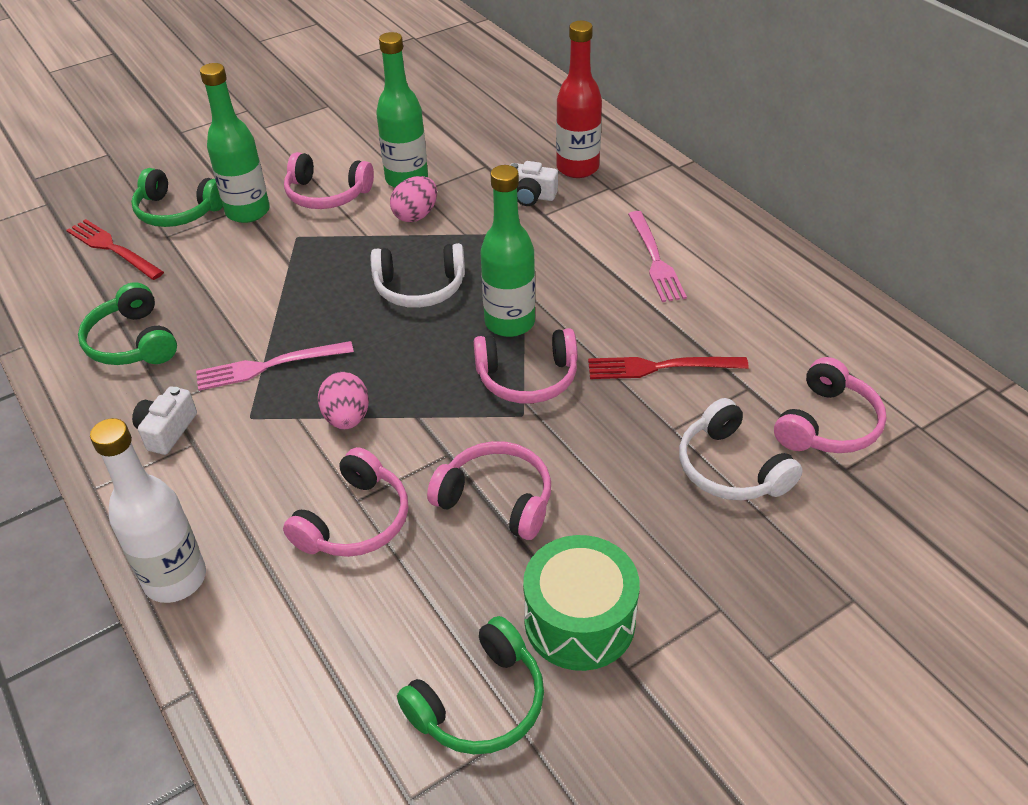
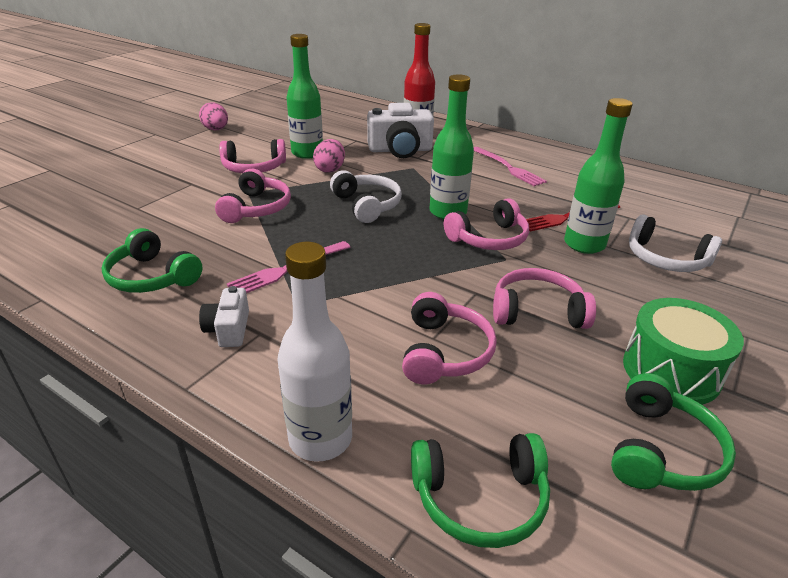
camera: 25 degrees left, 10 degrees down
(112, 248) = (91, 222): red fork -> none
(177, 211) = (137, 193): green headphones -> green headphones (480, 498)
(248, 212) = (197, 185): green bottle -> green bottle (584, 244)
(347, 418) = (379, 288): pink egg -> pink egg (216, 130)
(420, 288) = (367, 205): white headphones -> white headphones turned 90 degrees counterclockwise
(531, 196) = (400, 150): white camera -> white camera, size x1.83
(828, 424) = (693, 225): pink headphones -> pink headphones (257, 208)

